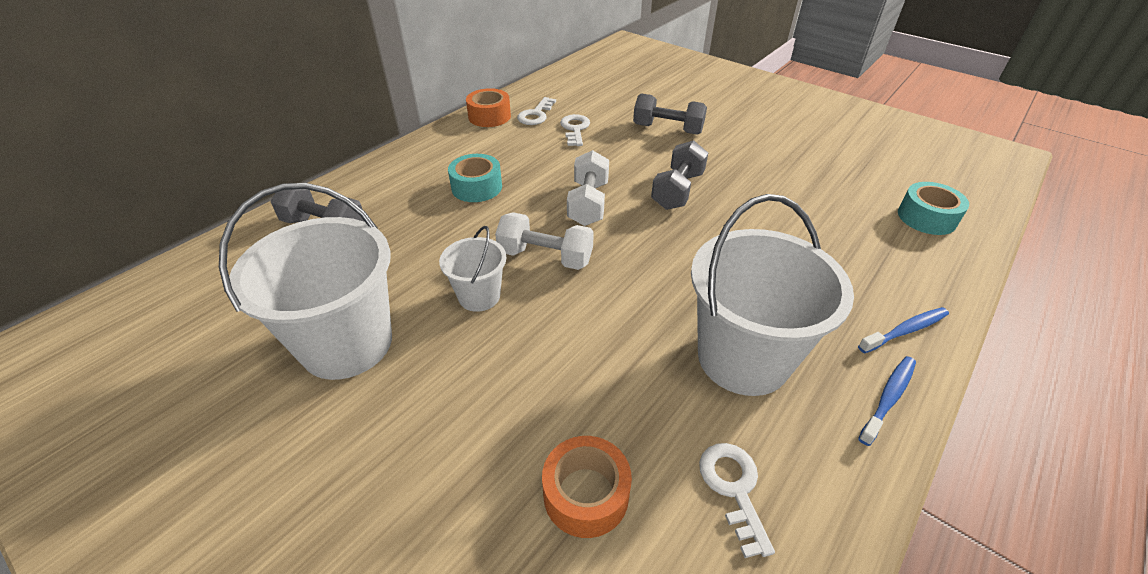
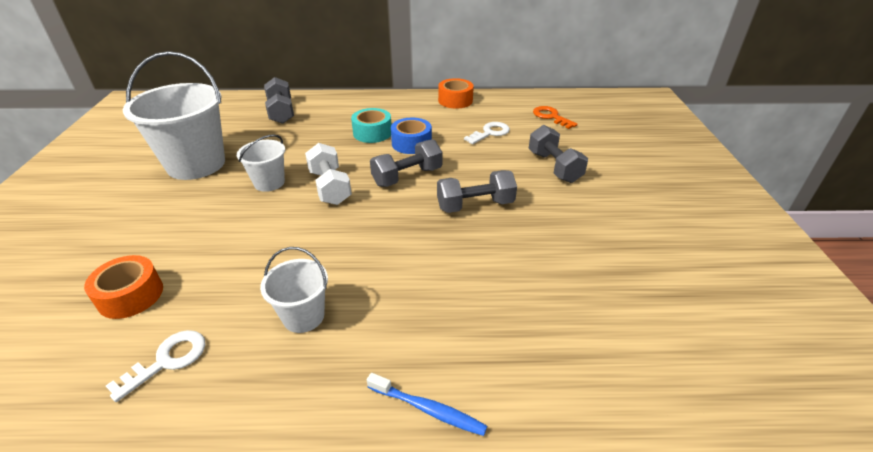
camera: 50 degrees right, 5 degrees down
(532, 175) = (411, 143): none -> blue tape
(536, 115) = (484, 113): white key -> none
(588, 203) = (407, 177): white dumbbell -> grey dumbbell
(591, 91) = (551, 117): none -> orange key
(743, 358) = (303, 316): white bucket -> white bucket, size x0.51
(888, 398) = (322, 423): blue toothbrush -> none
(926, 218) = (646, 372): turquoise tape -> none

